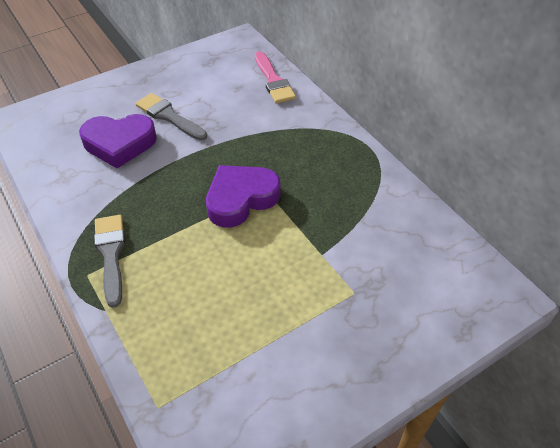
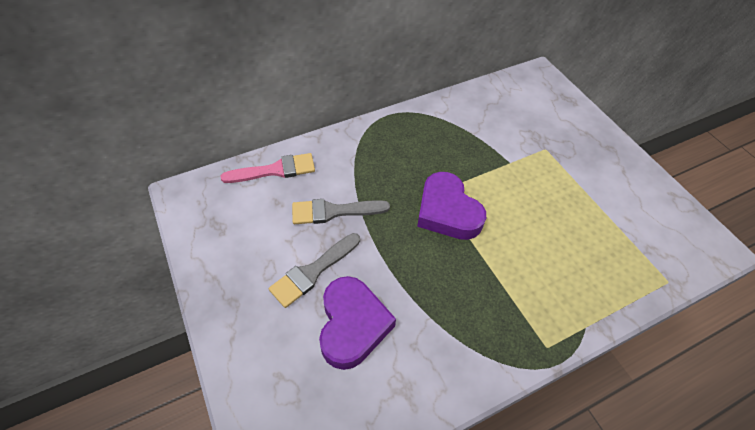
camera: 85 degrees left, 5 degrees up
(111, 254) = (519, 325): grey brush -> grey brush (334, 211)

